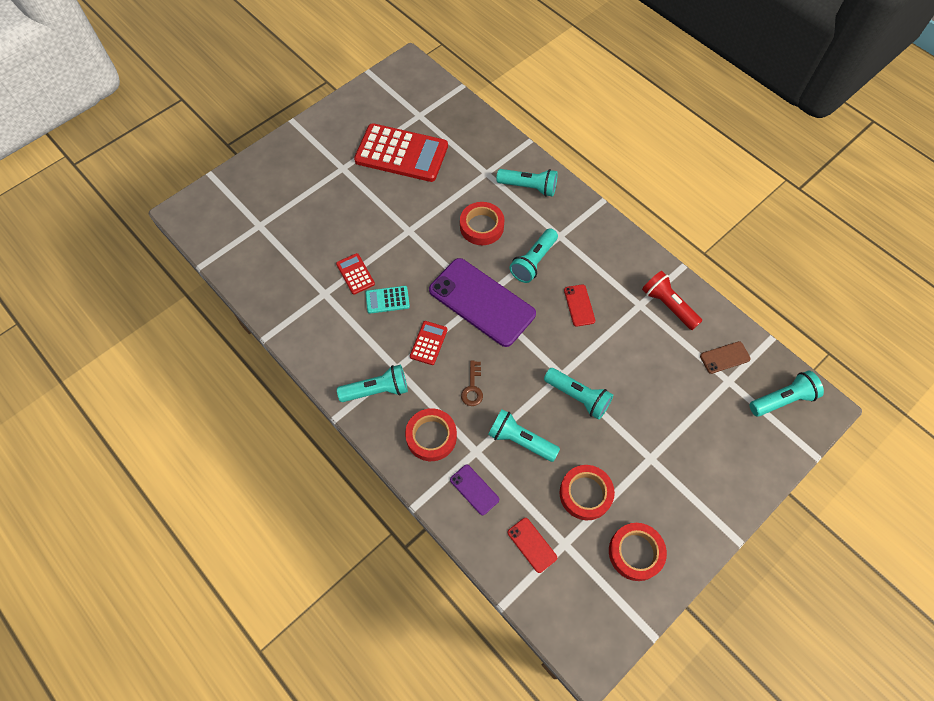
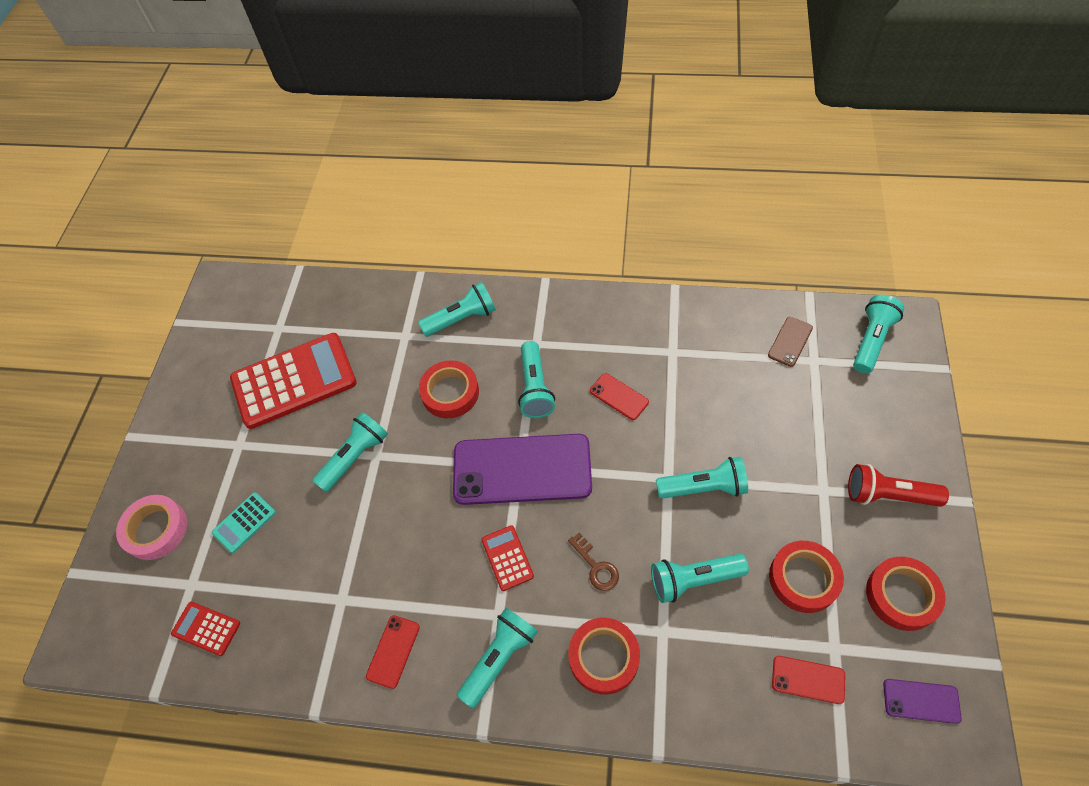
camera: 35 degrees left, 5 degrees down
(265, 182) = (156, 529): none -> pink tape
(327, 341) = (393, 651): none -> red phone
(355, 274) = (358, 549): red calculator -> red calculator (206, 628)
(387, 300) = (420, 548): turquoise calculator -> turquoise calculator (244, 522)
(397, 222) = (355, 457): none -> turquoise flashlight
(474, 489) = (699, 674): purple phone -> purple phone (921, 701)
(668, 305) = (697, 333): red flashlight -> red flashlight (888, 495)

